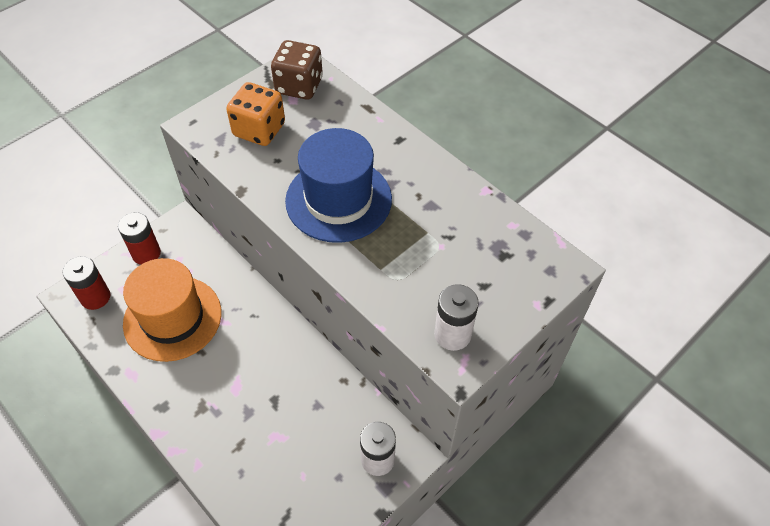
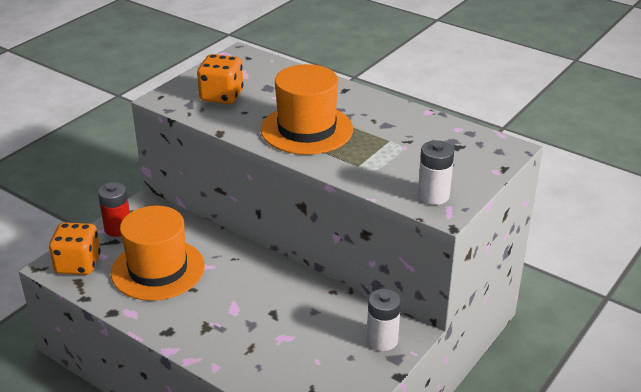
camera: 10 degrees left, 20 degrees down
(95, 297) = (78, 264): red battery -> orange dice
(299, 86) = (246, 67): brown dice -> none
(338, 200) = (307, 129): blue hat -> orange hat

